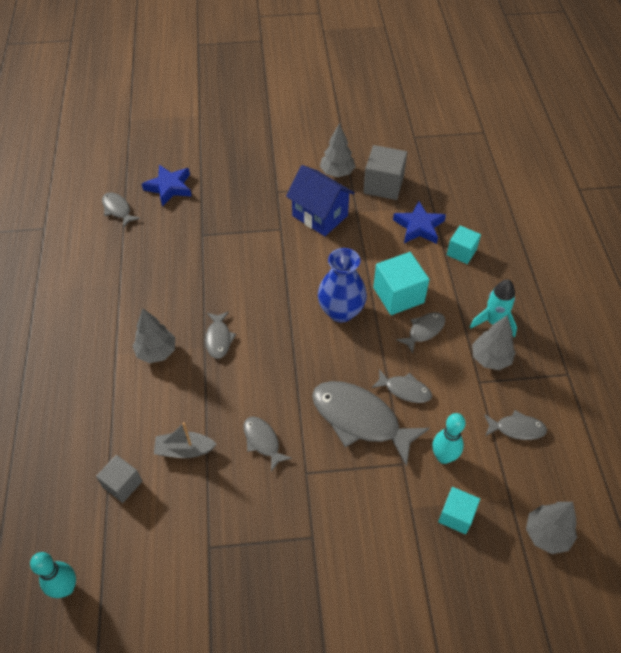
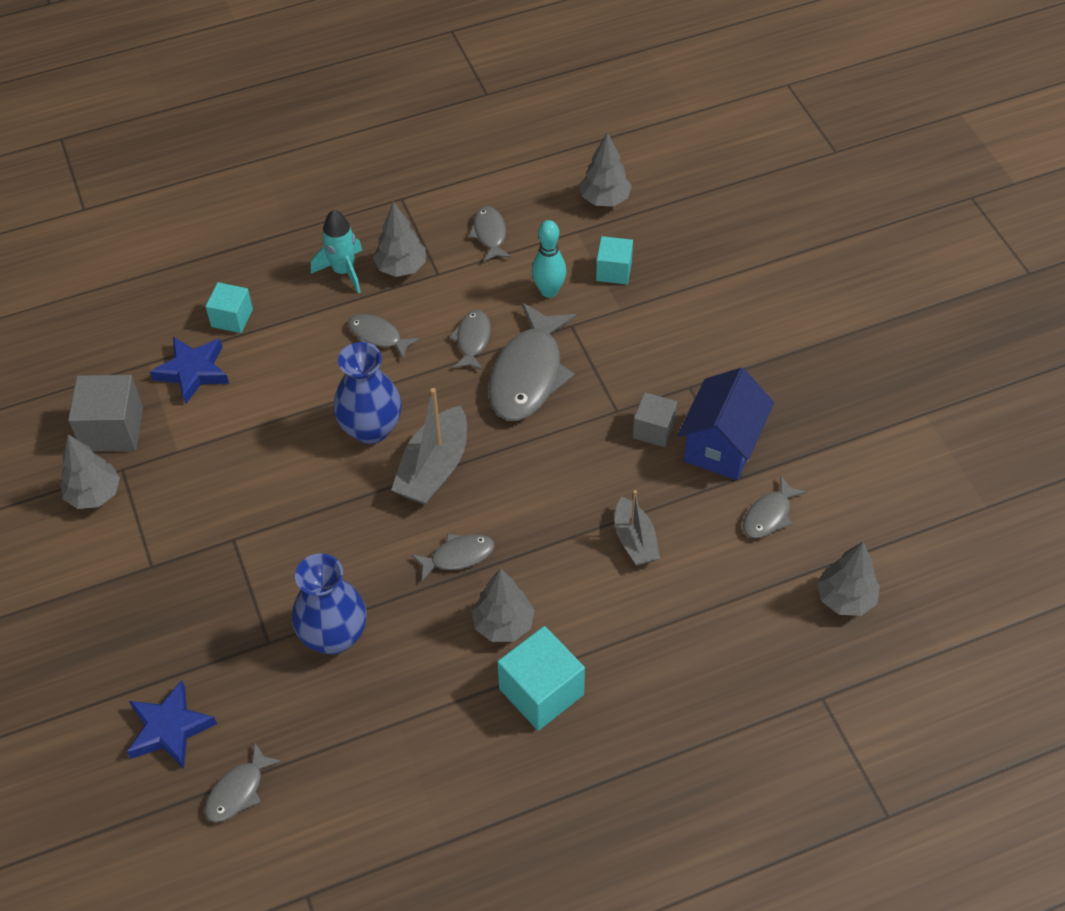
camera: 105 degrees left, 0 degrees up
(66, 588) = (845, 599): turquoise bowling pin -> grey tree
(122, 484) = (704, 591): grey cube -> grey cube (653, 429)
(191, 265) = (334, 636): none -> blue vase
(262, 441) = (592, 463): grey fish -> grey fish (769, 515)
(294, 340) = (434, 468): none -> grey boat
(320, 216) = (195, 495): blue house -> blue house (721, 446)
(398, 295) = (326, 372): turquoise cube -> turquoise cube (541, 692)

